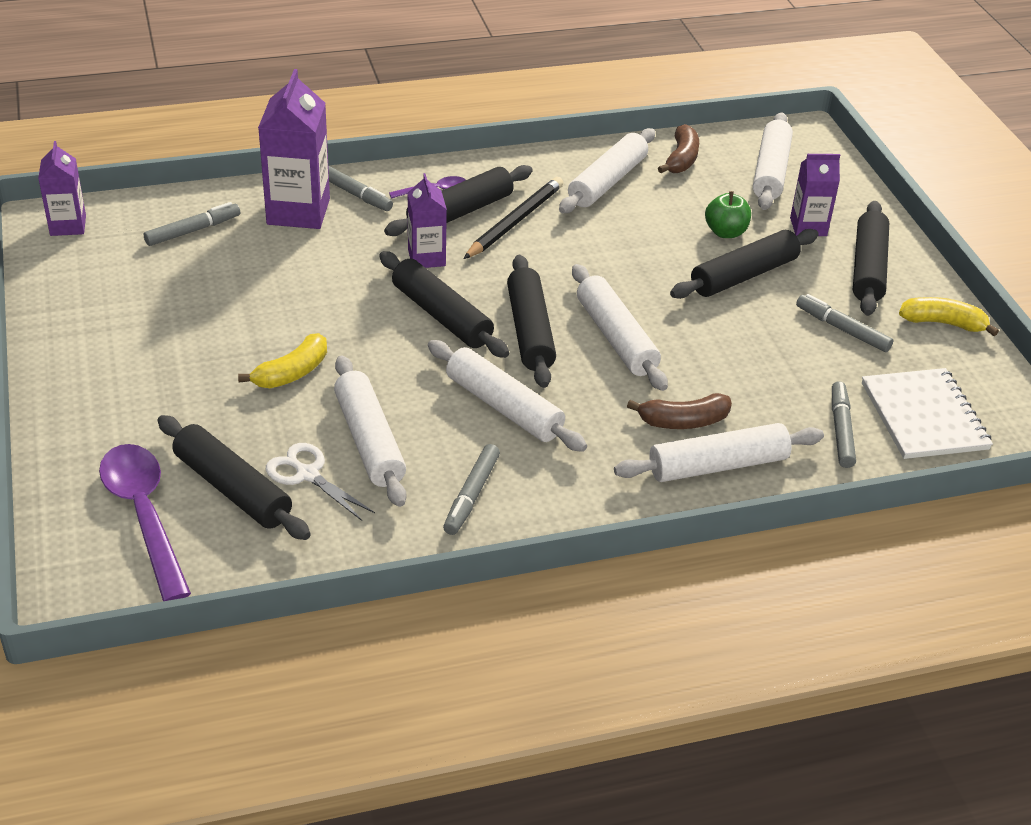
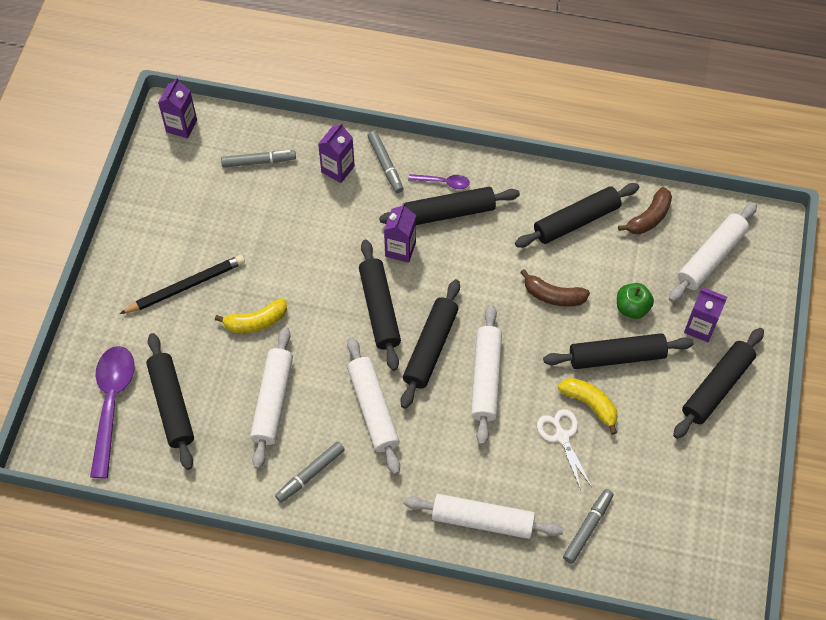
camera: 30 degrees right, 20 degrees up
(298, 211) = (337, 169): purple carton -> purple carton, size x0.60
(307, 474) = (221, 413): white scissors -> white scissors (562, 437)
(515, 221) = (483, 237): black pencil -> black pencil (186, 286)
(607, 182) = (576, 221): white rolling pin -> black rolling pin
(683, 421) = (484, 473): brown banana -> brown banana (553, 296)
(842, 329) = (654, 438): grey marker -> none
(923, 416) = (656, 542): white notebook -> none
(942, 323) = (735, 464): yellow banana -> yellow banana (590, 404)

